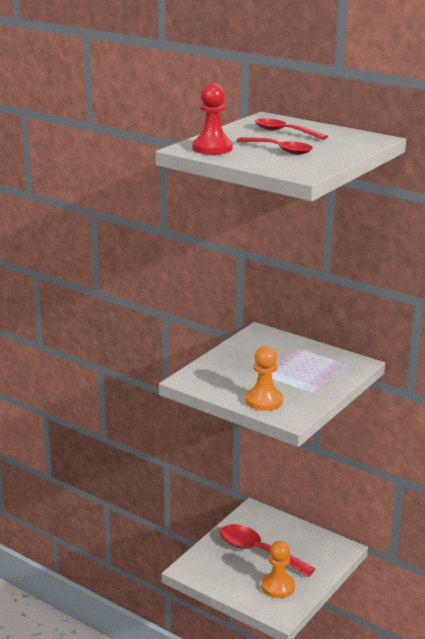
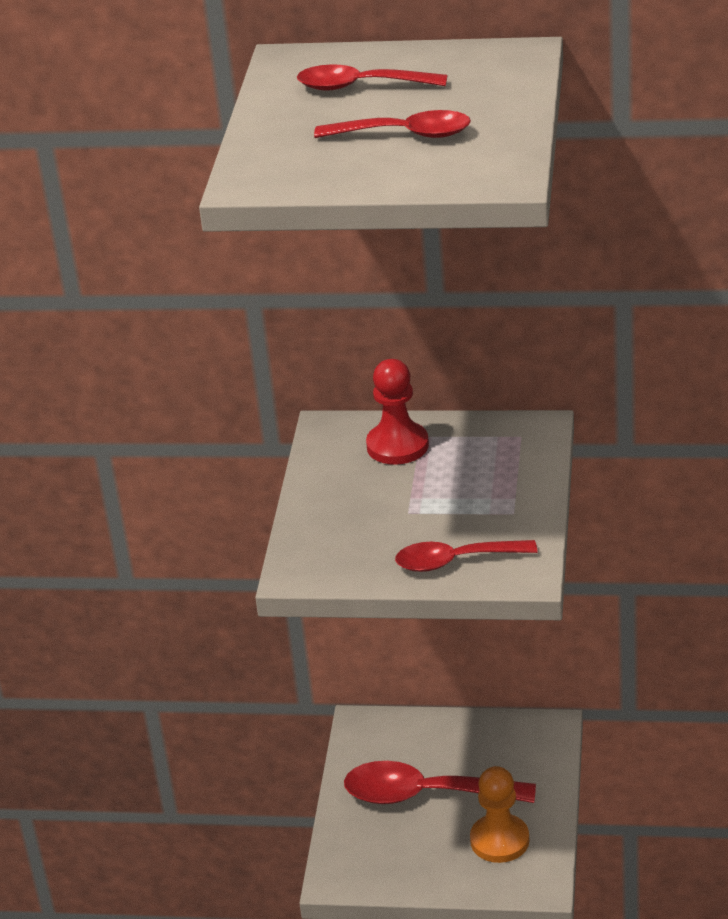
camera: 25 degrees left, 10 degrees up
(212, 148) = (292, 168): red pawn -> red pawn (397, 446)
(264, 401) = (455, 561): orange pawn -> red spoon

